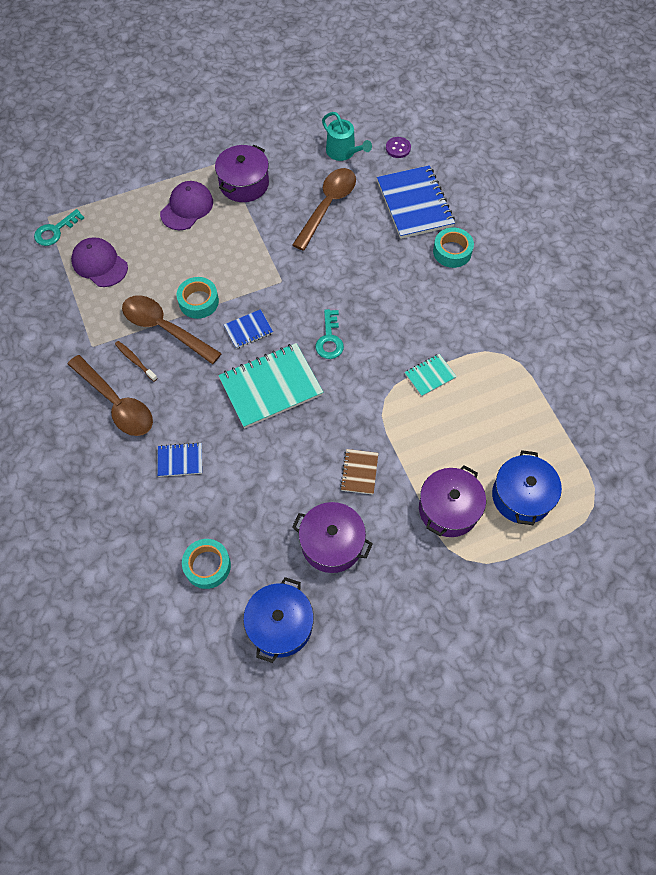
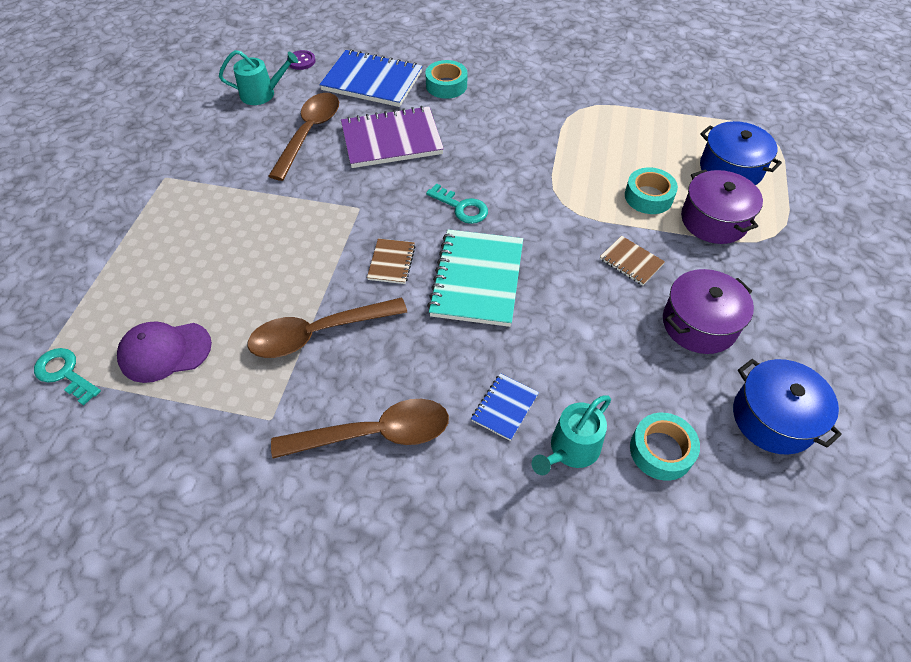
camera: 55 degrees left, 10 degrees down
(55, 231) = (65, 373): turquoise key -> turquoise key turned 135 degrees clockwise
(135, 361) = (333, 384): brown toothbrush -> none
(174, 513) = (571, 449): none -> turquoise watering can
(187, 207) = (184, 235): purple cap -> none
(198, 301) = (314, 285): turquoise tape -> turquoise tape (648, 197)
(244, 183) = (211, 176): purple pot -> none
(248, 330) = (391, 262): blue notebook -> brown notebook
(328, 206) = (309, 133): brown spoon -> brown spoon turned 45 degrees clockwise
(362, 256) = (391, 140): none -> purple notebook
(430, 376) = (563, 162): turquoise notebook -> none

